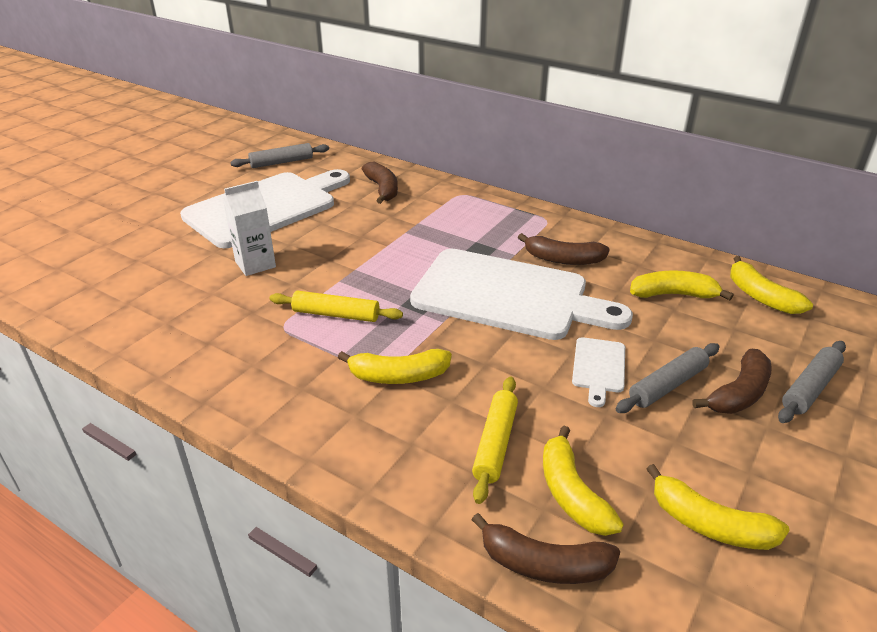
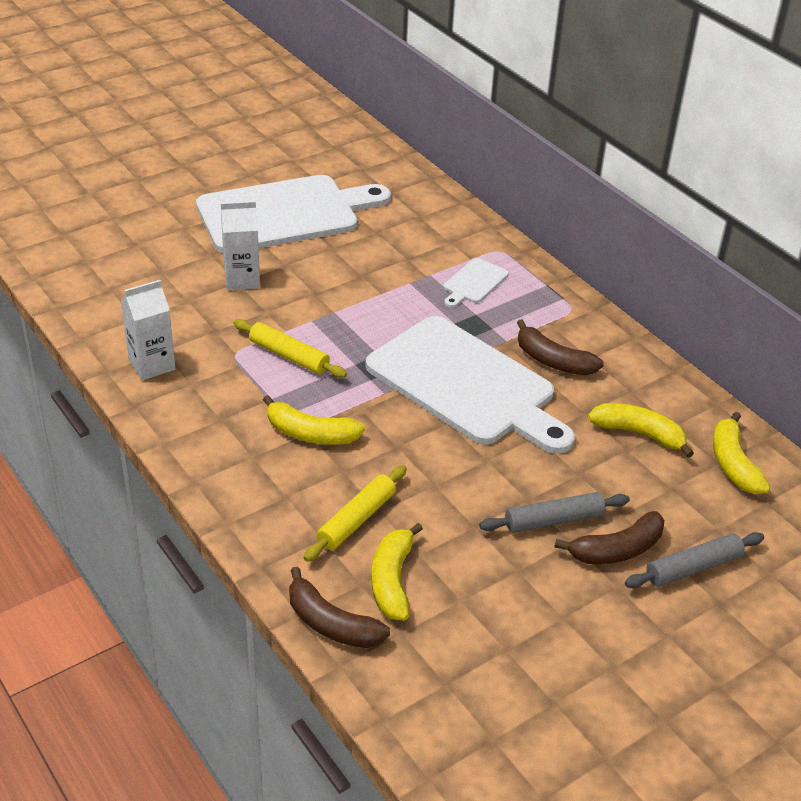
camera: 20 degrees right, 5 degrees up
(203, 358) = (152, 365): none -> white carton
(281, 162) = (330, 158): grey rolling pin -> none
(382, 189) = (418, 222): brown banana -> none
(599, 368) = (501, 483): white cutting board -> white cutting board (474, 283)
(709, 524) = (490, 643): yellow banana -> none

